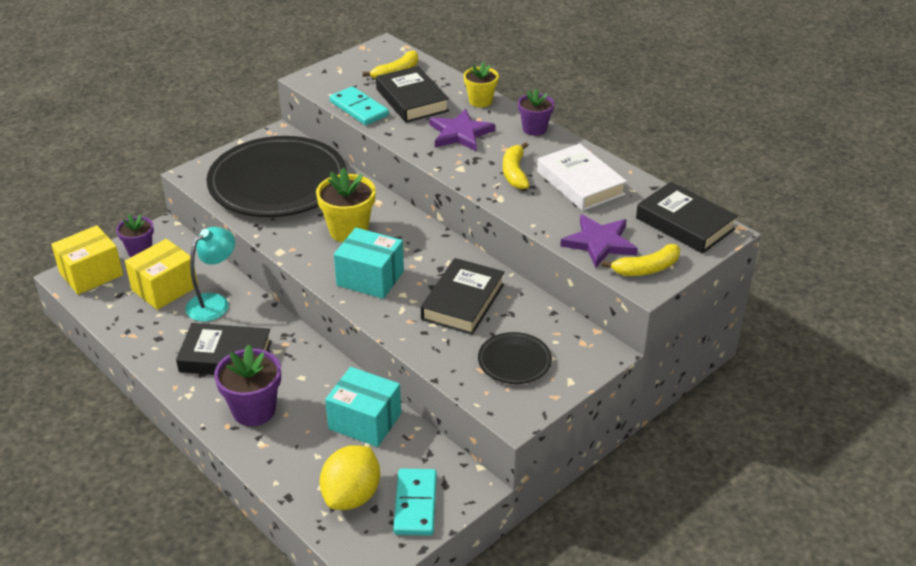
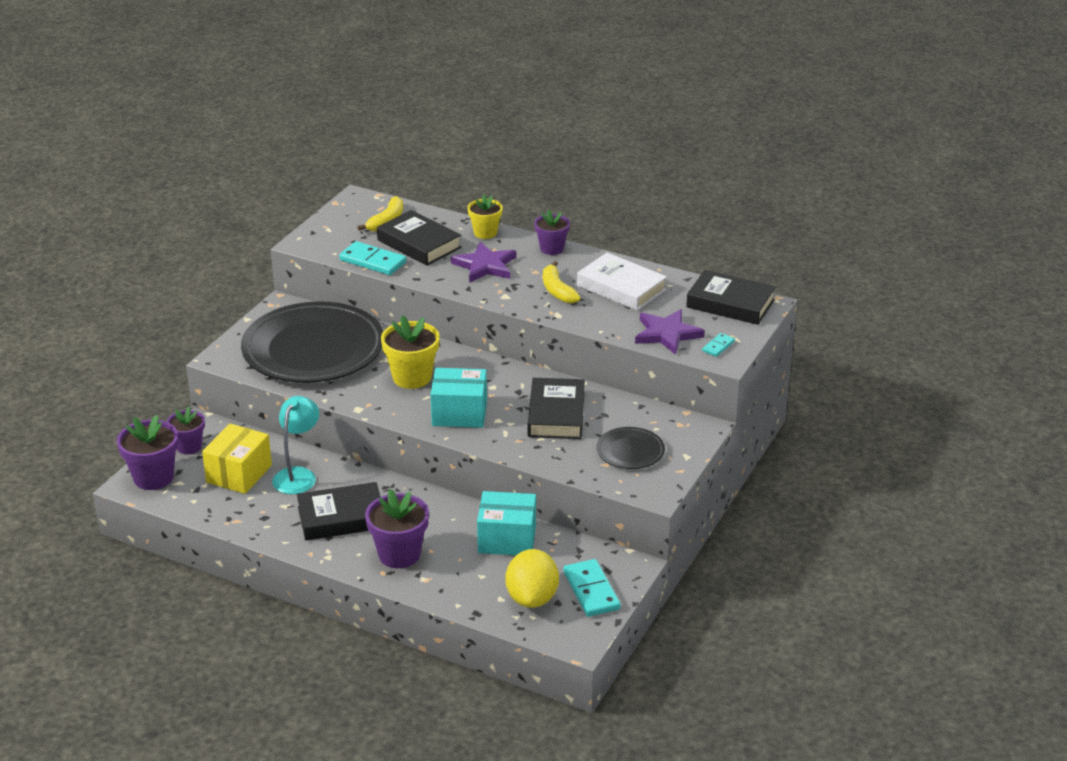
camera: 20 degrees left, 5 degrees down
(91, 274) = (153, 477): yellow box -> purple flower pot
(646, 269) = (718, 346): yellow banana -> turquoise domino

